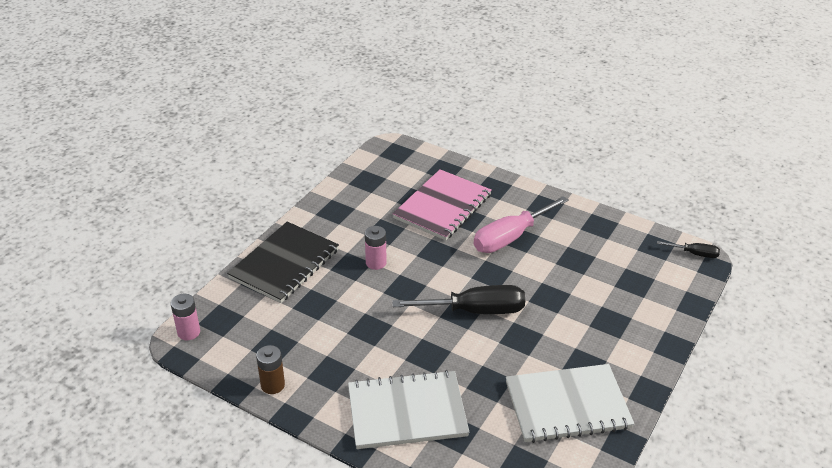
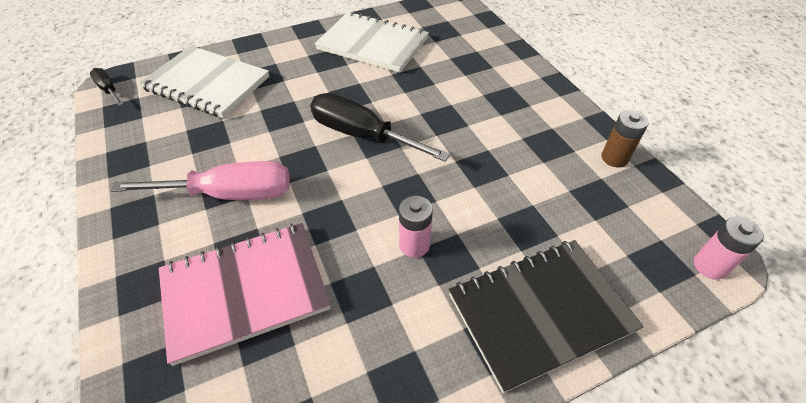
camera: 145 degrees left, 10 degrees up
(407, 412) = (498, 88): white notebook -> white notebook (207, 83)

